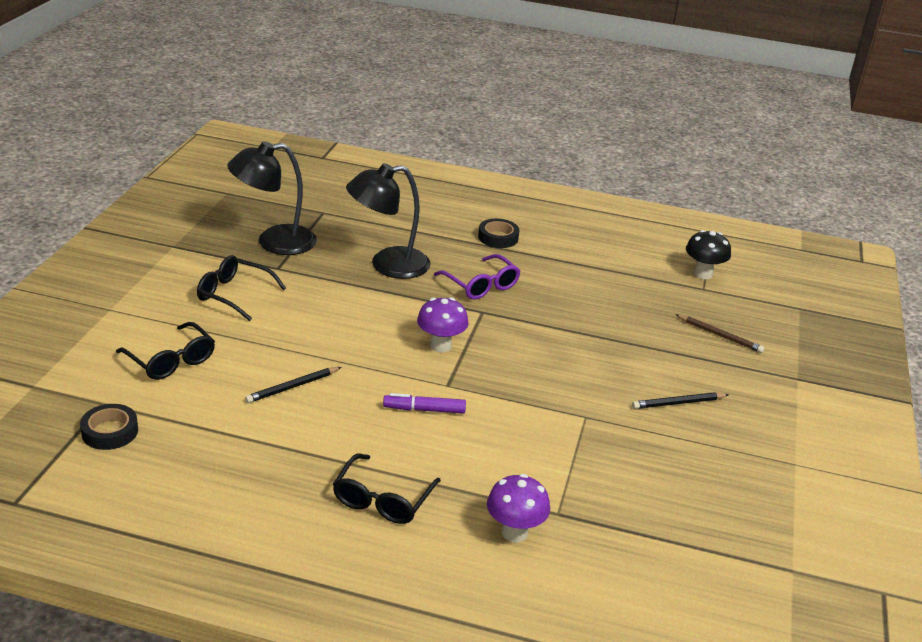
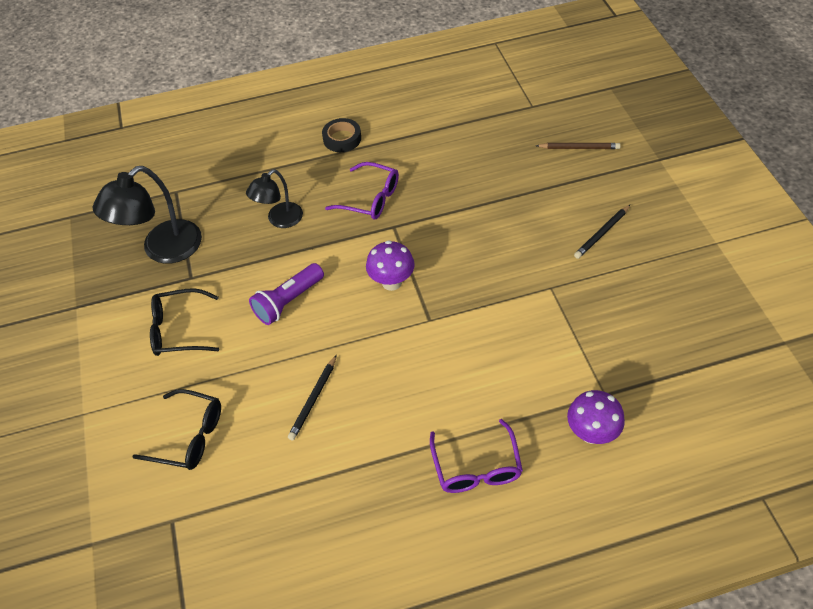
camera: 25 degrees left, 20 degrees up
(110, 431) = (205, 547): black tape -> none
(339, 317) = (288, 301): none -> purple flashlight
(382, 500) = (476, 467): black glasses -> purple glasses
(388, 265) = (279, 220): black lamp -> black lamp, size x0.62
(424, 409) = (433, 356): purple marker -> none
(703, 274) = (521, 91): black mushroom -> none

